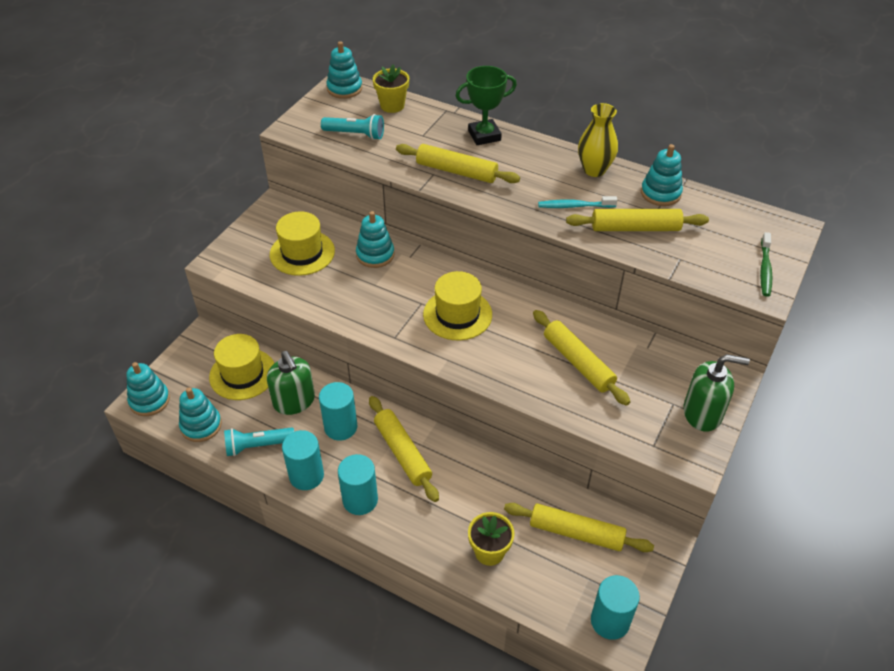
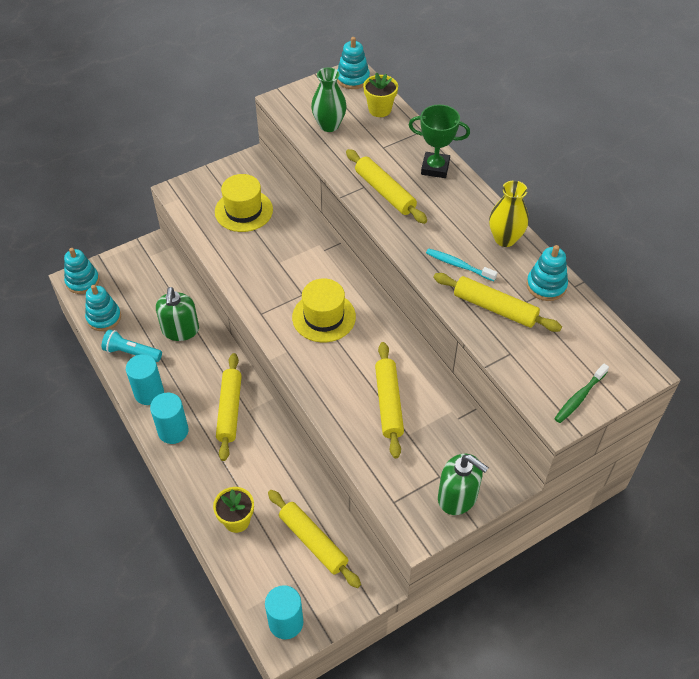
camera: 30 degrees right, 5 degrees up
(242, 374) = (159, 290): yellow hat -> none
(340, 427) = (199, 367): turquoise cylinder -> none
(355, 134) = (329, 125): turquoise flashlight -> green vase
(375, 255) = (298, 236): turquoise stacking toy -> none

